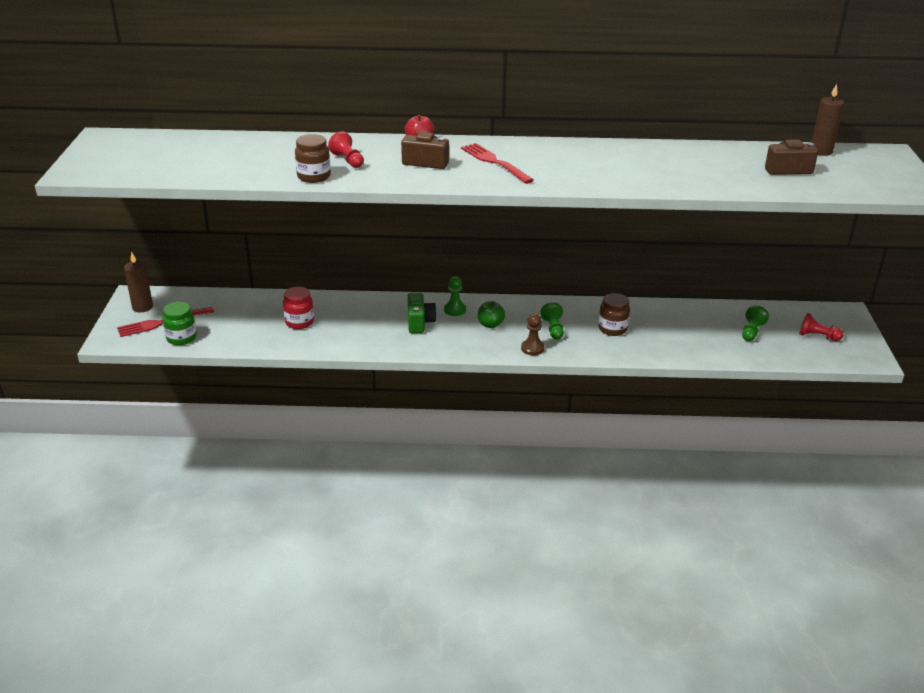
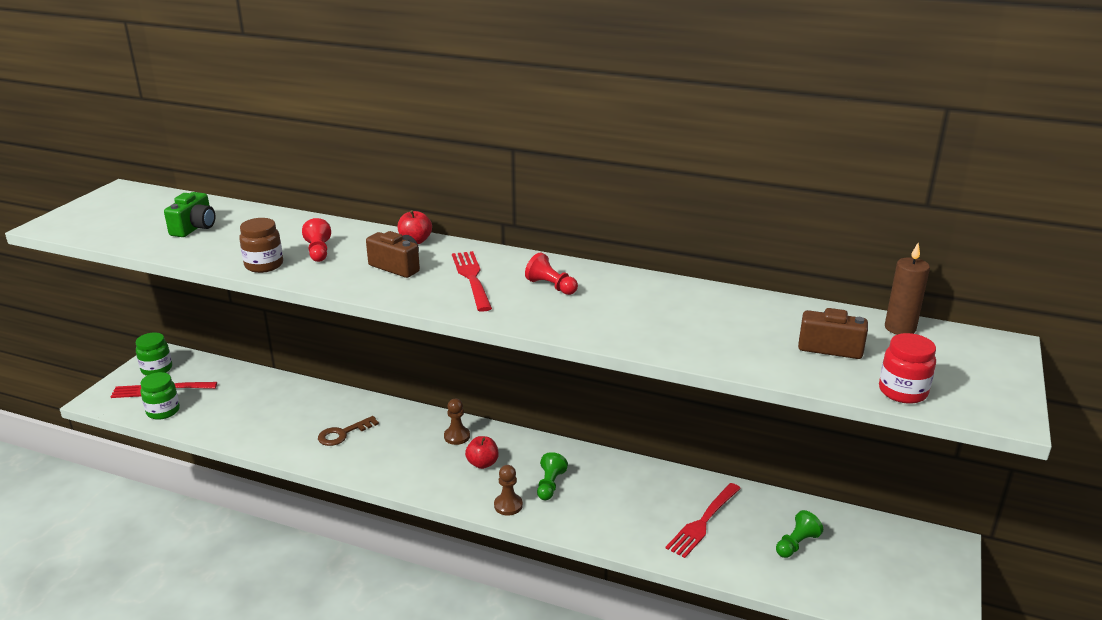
camera: 20 degrees right, 5 degrees down
(142, 307) = (157, 369): brown candle -> green jar
(299, 322) = (287, 417): red jar -> red jar (902, 392)
(359, 325) = (343, 434): none -> brown key
(420, 322) = (408, 444): green camera -> green camera (195, 228)
(455, 310) = (457, 436): green pawn -> brown pawn
(490, 324) = (482, 463): green apple -> red apple
(612, 329) = (620, 500): brown jar -> none
(680, 330) = (703, 521): none -> red fork
(817, 336) = (884, 572): red pawn -> red pawn (551, 286)

